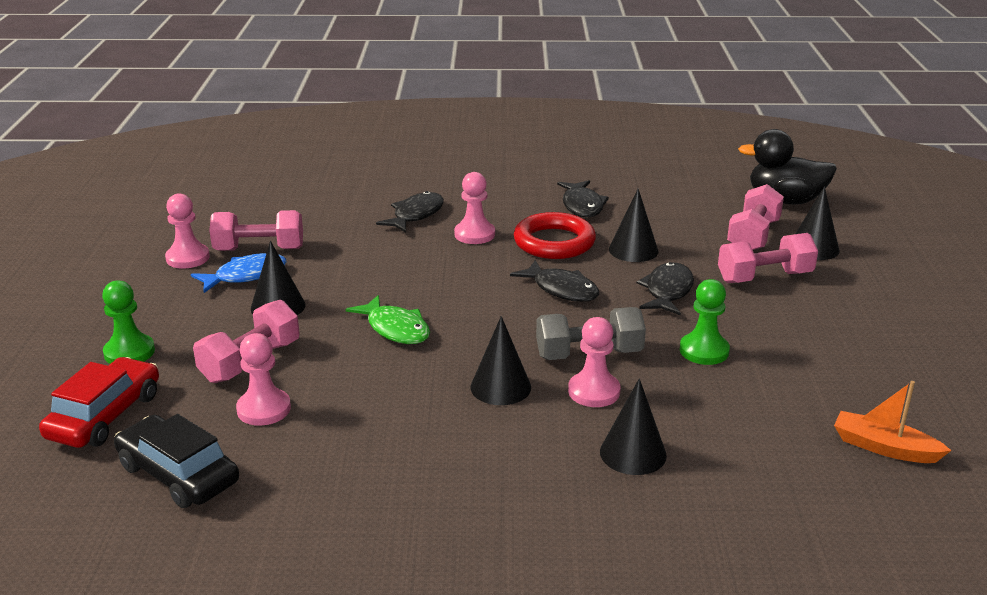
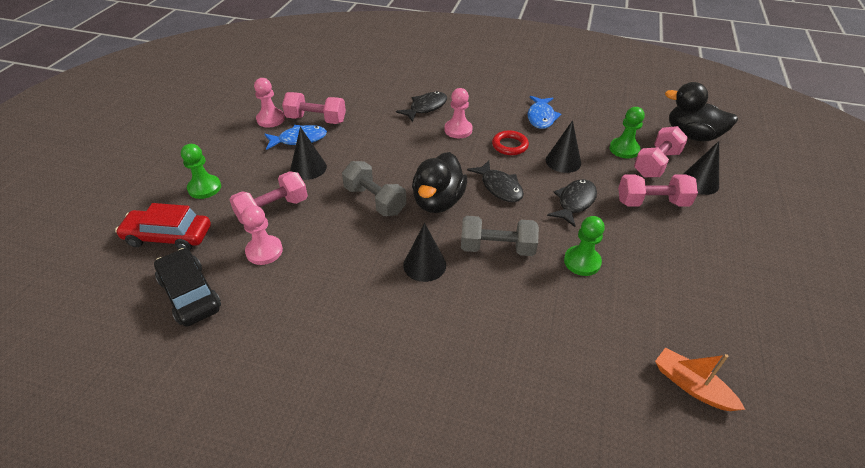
camera: 15 degrees right, 15 degrees up
(105, 416) = (168, 236): red car -> red car turned 120 degrees counterclockwise
(395, 329) = (375, 200): green fish -> grey dumbbell
(485, 317) = (438, 201): none -> black duck
(554, 242) = (509, 145): red ring -> red ring, size x0.64
(582, 205) = (541, 117): black fish -> blue fish
(594, 391) = (488, 283): pink pawn -> none
(633, 453) = (495, 346): black cone -> none
(706, 226) = (624, 149): none -> green pawn

